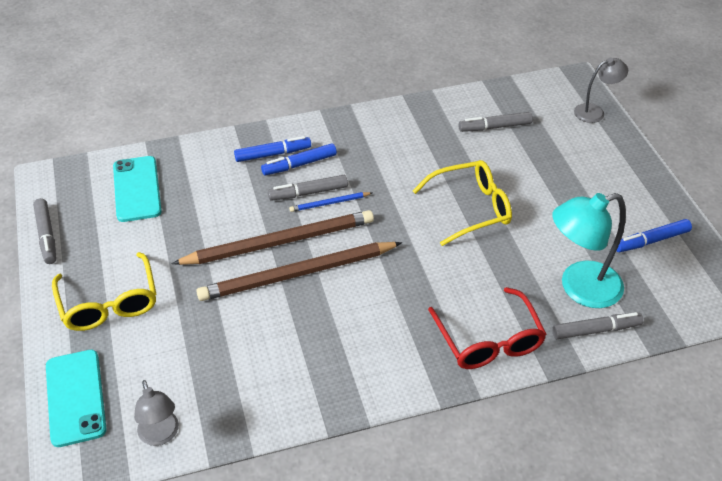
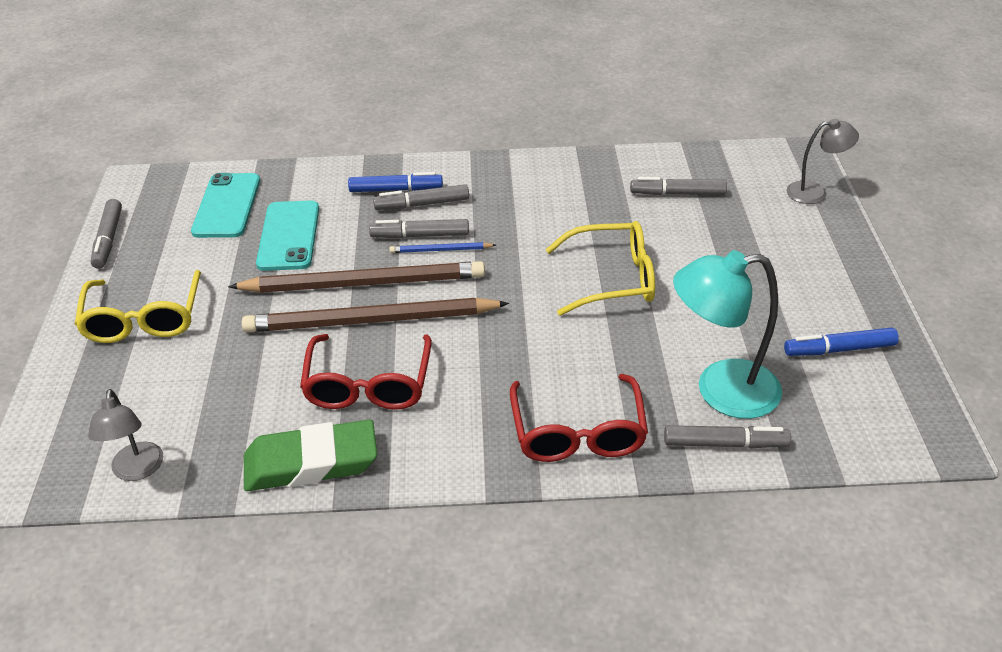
camera: 15 degrees right, 5 degrees down
(76, 397) = (62, 412): turquoise phone -> turquoise phone (289, 236)
(297, 402) = (311, 463): none -> green eraser
(299, 164) = (422, 204): blue marker -> grey marker
(316, 329) = (368, 385): none -> red glasses

